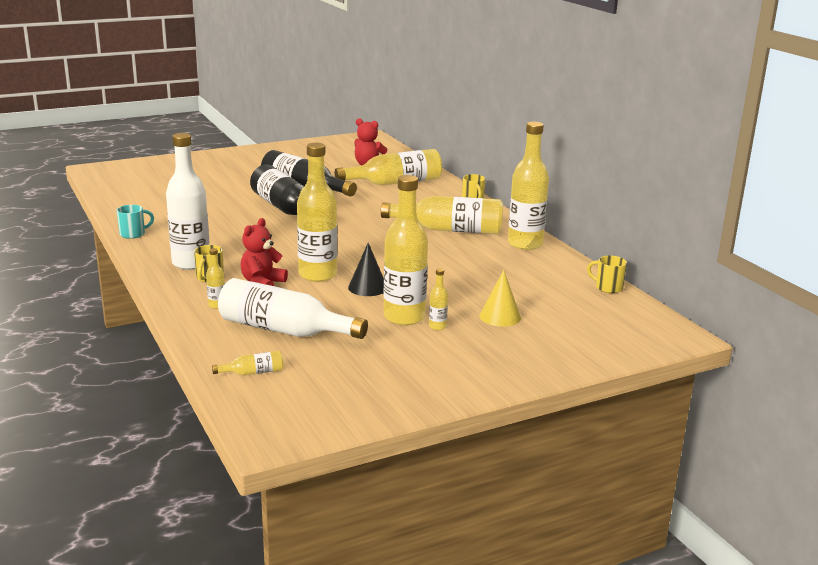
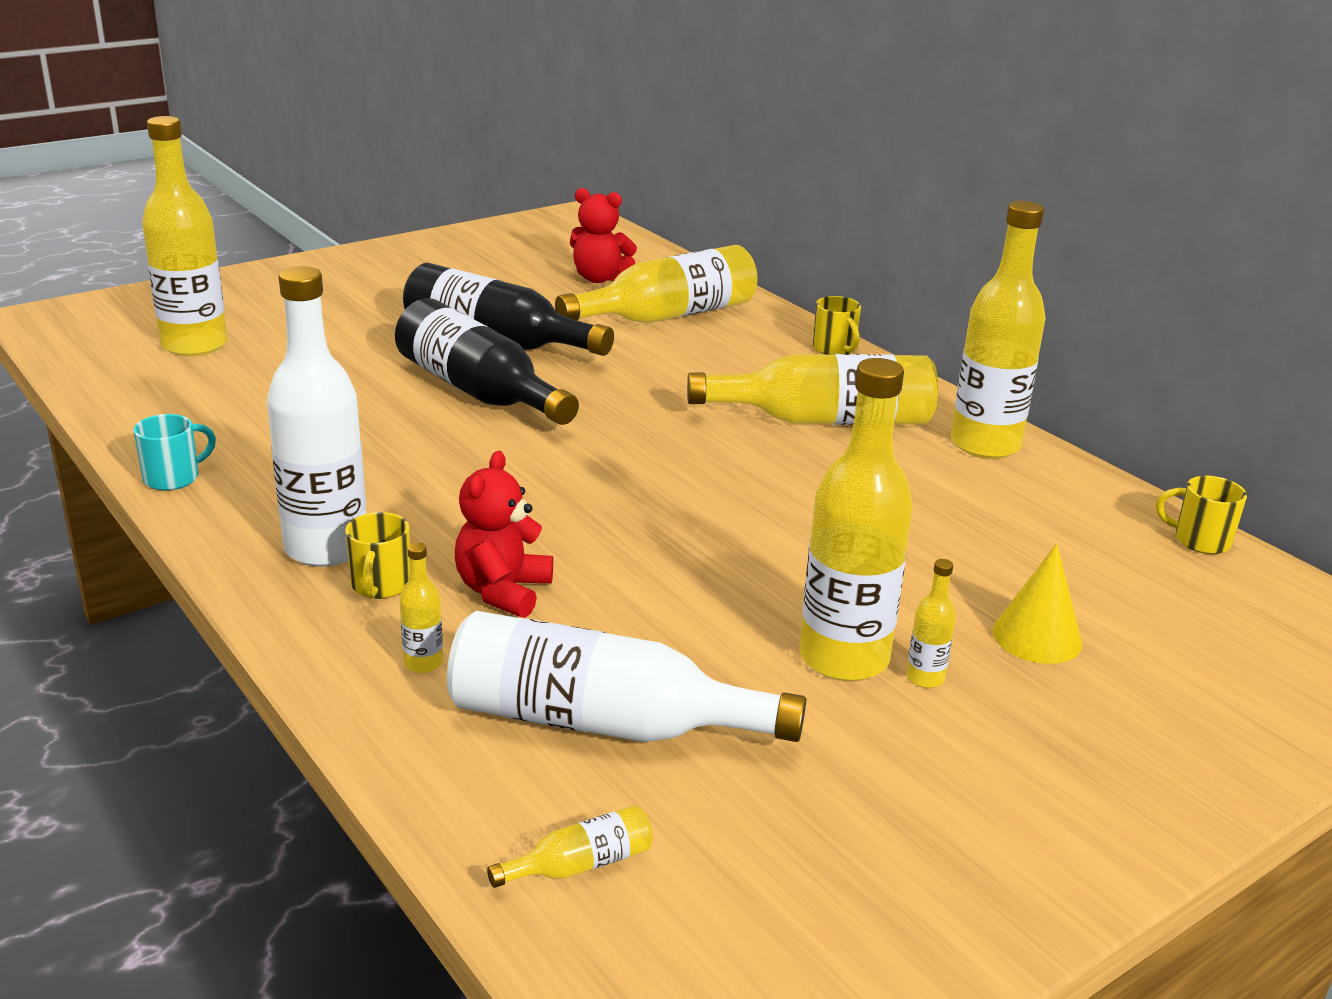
camera: 10 degrees left, 5 degrees up
(317, 275) = (612, 557): yellow bottle -> yellow bottle (194, 345)
(367, 287) = (730, 582): black cone -> none

